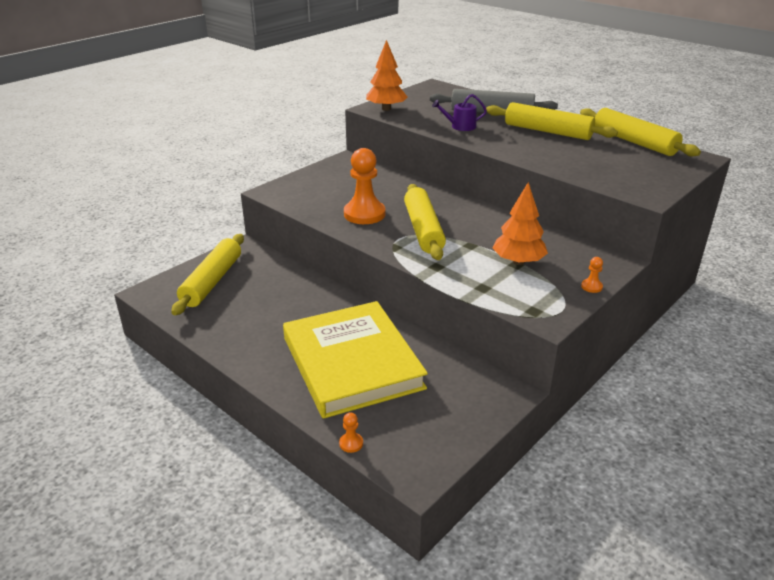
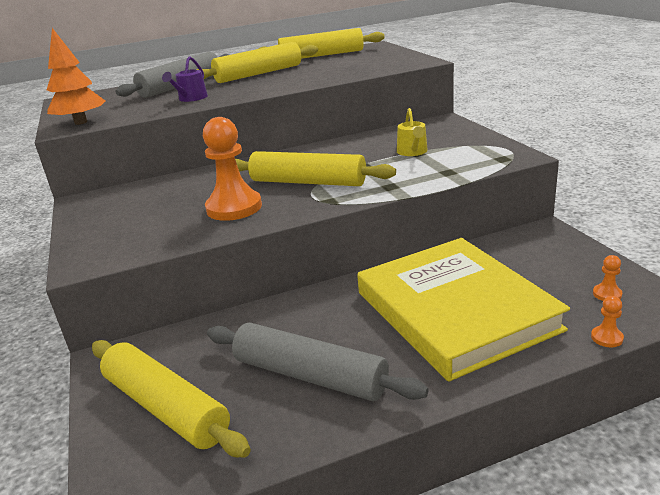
camera: 60 degrees left, 5 degrees down
(256, 320) = (309, 375): none -> grey rolling pin
(352, 363) = (455, 311): yellow book -> yellow book turned 60 degrees clockwise
(518, 261) = (413, 152): orange tree -> yellow watering can
(591, 287) = (476, 134): orange pawn -> orange pawn (607, 294)

